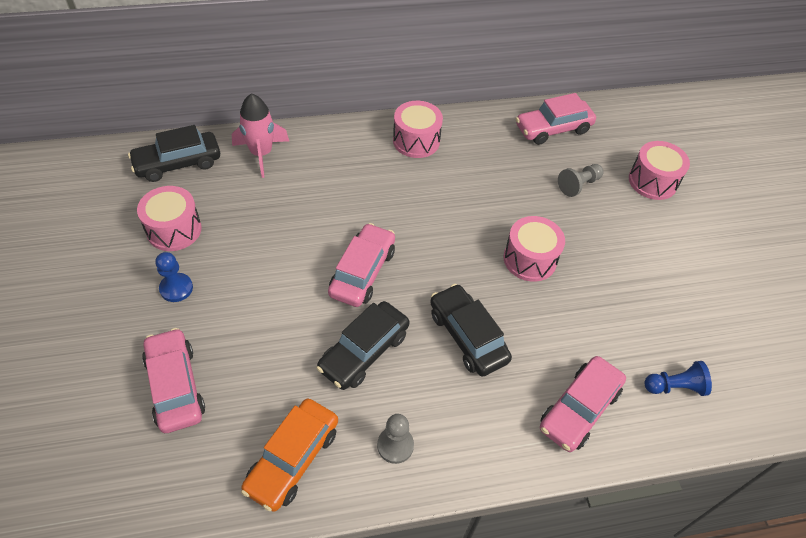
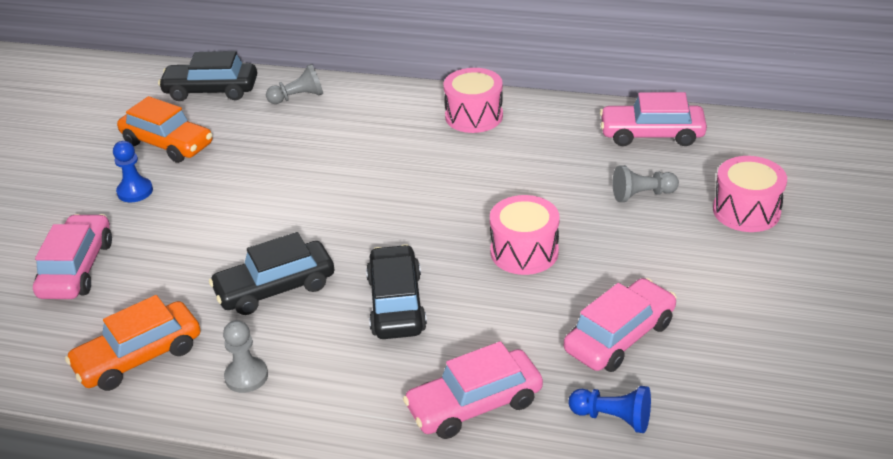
camera: 30 degrees right, 15 degrees down
(174, 230) = (167, 144): pink drum -> orange car
(261, 154) = (298, 97): pink rocket -> grey pawn
(362, 272) = (325, 220): pink car -> pink car (619, 337)

